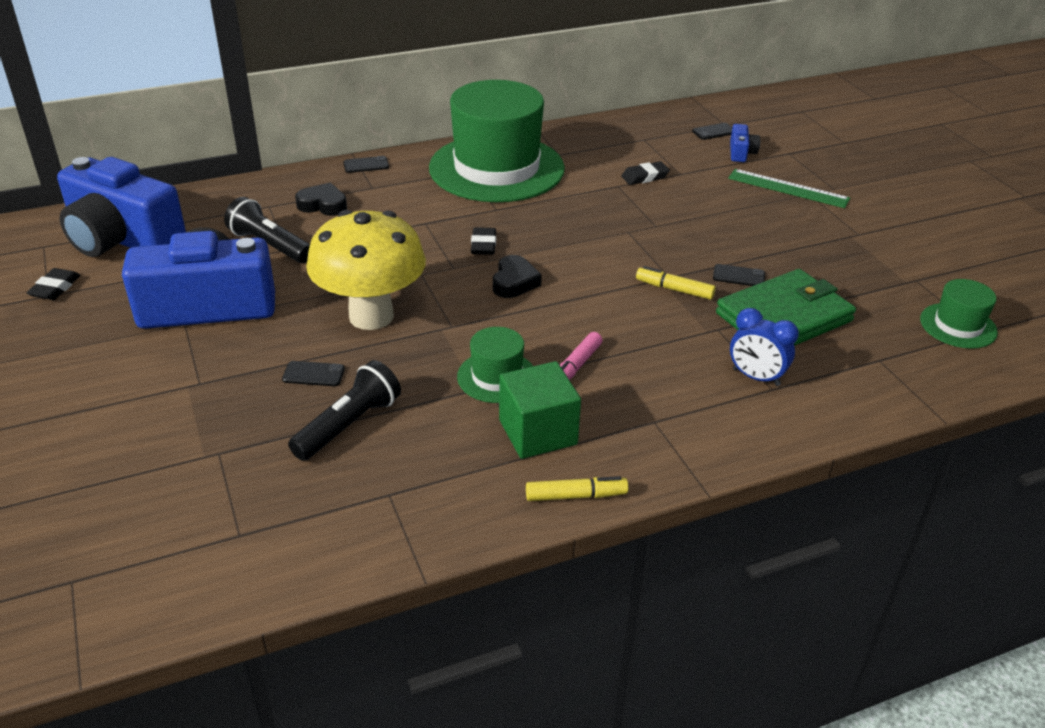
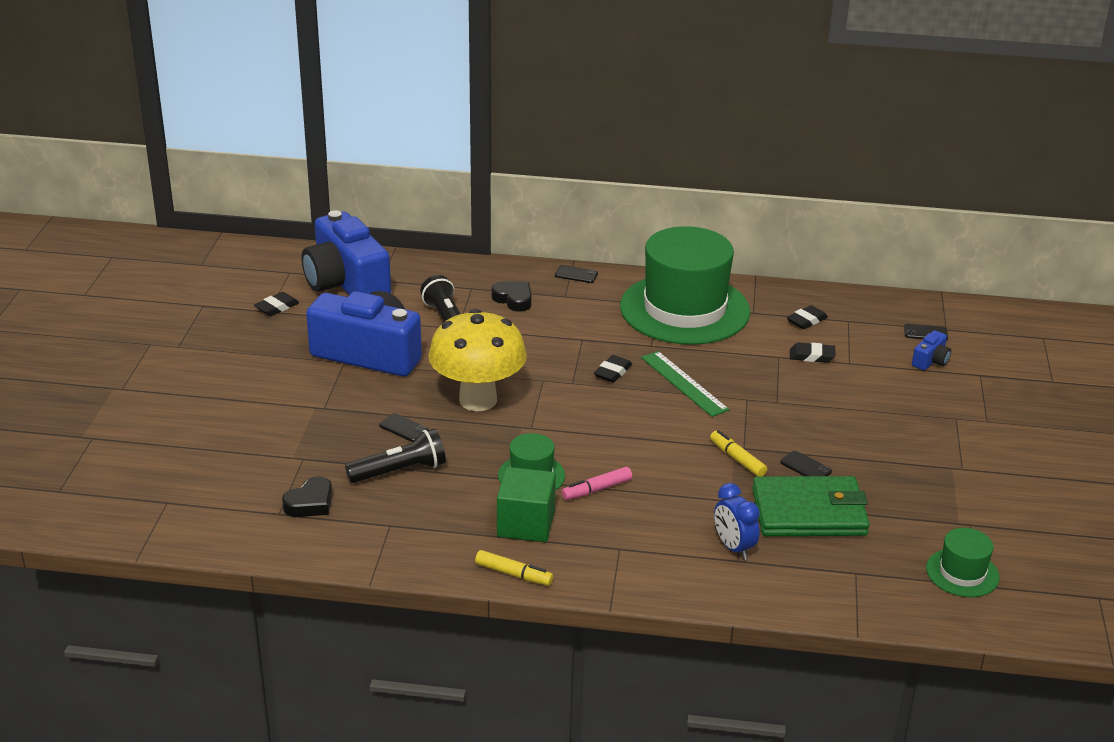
camera: 30 degrees right, 5 degrees down
(514, 282) = (610, 410): black heart -> black heart (310, 503)
(611, 148) = (806, 321): none -> black eraser
(788, 188) = (939, 407): green ruler -> green ruler (684, 383)

